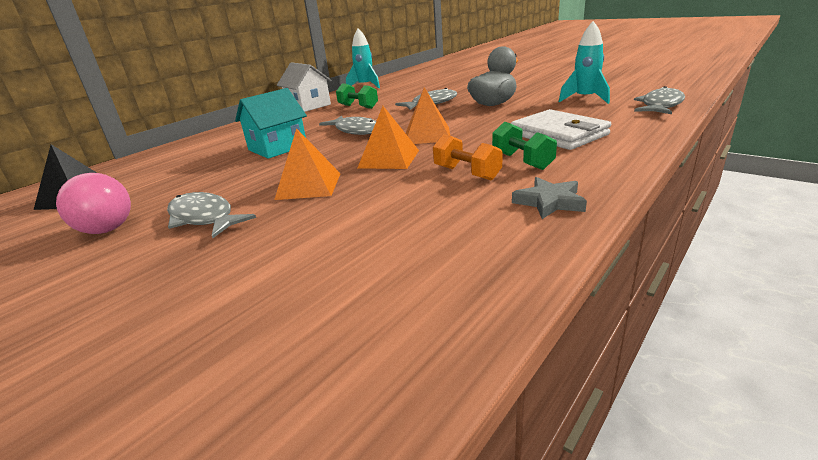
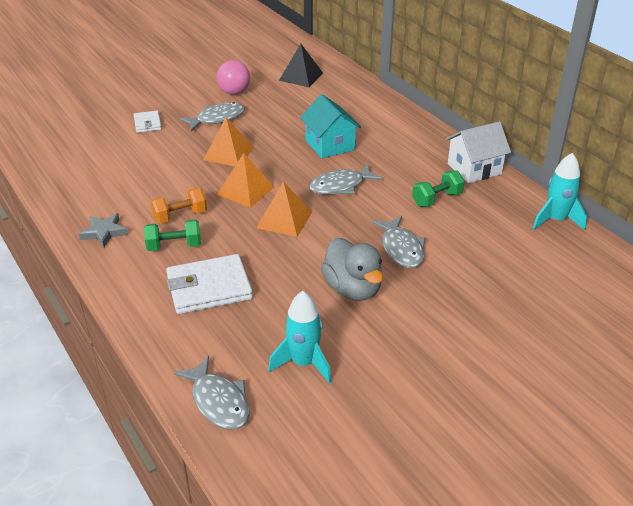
camera: 105 degrees right, 10 degrees up
(215, 275) = (147, 124): none -> white wallet

